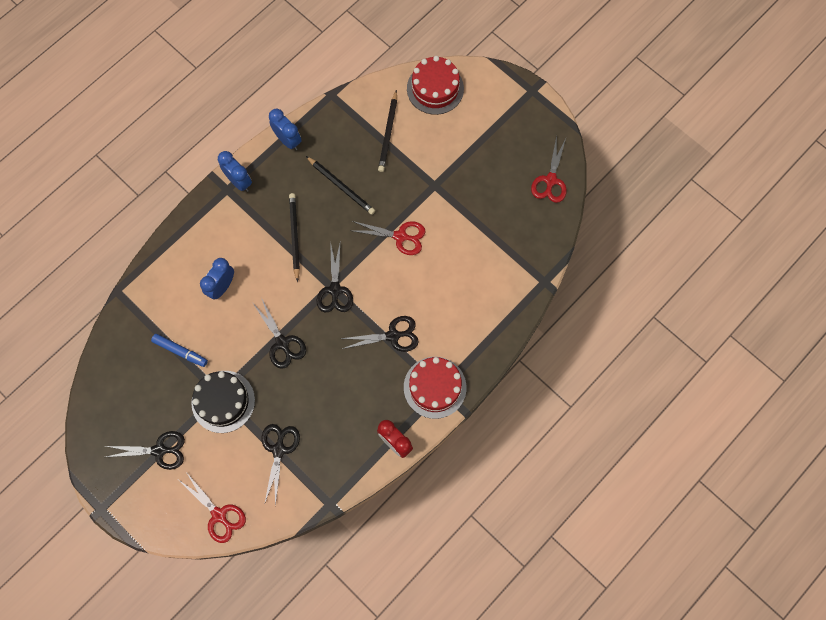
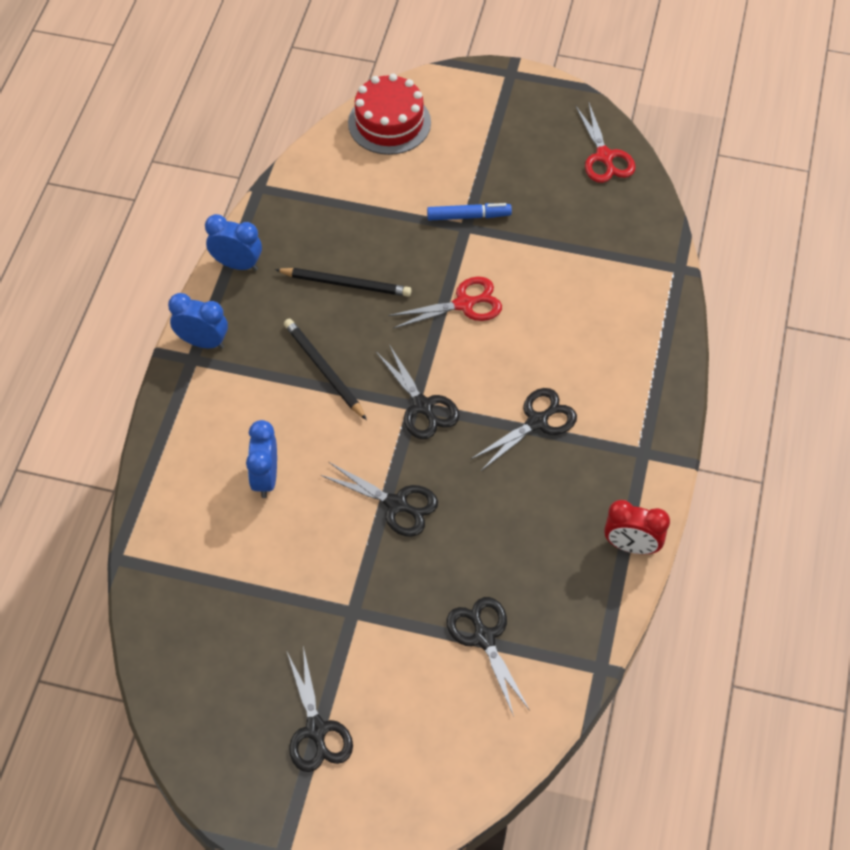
camera: 30 degrees left, 15 degrees down
(159, 450) = (316, 730): black scissors -> black scissors turned 105 degrees clockwise
(180, 351) = (261, 587): blue marker -> blue marker (468, 216)
(219, 515) = (459, 766): red scissors -> none
(223, 401) = (365, 618): black cake -> none
(388, 133) = (365, 197): black pencil -> none
(435, 387) = (634, 454): red cake -> none

